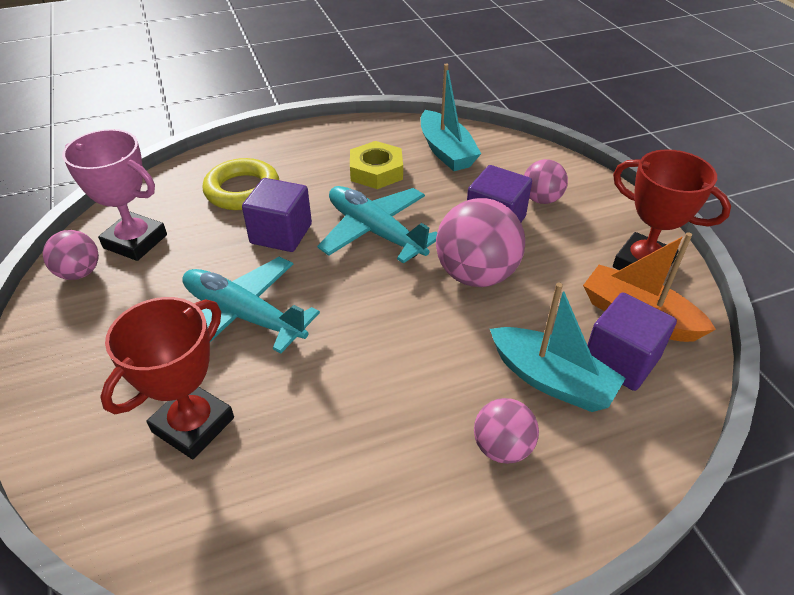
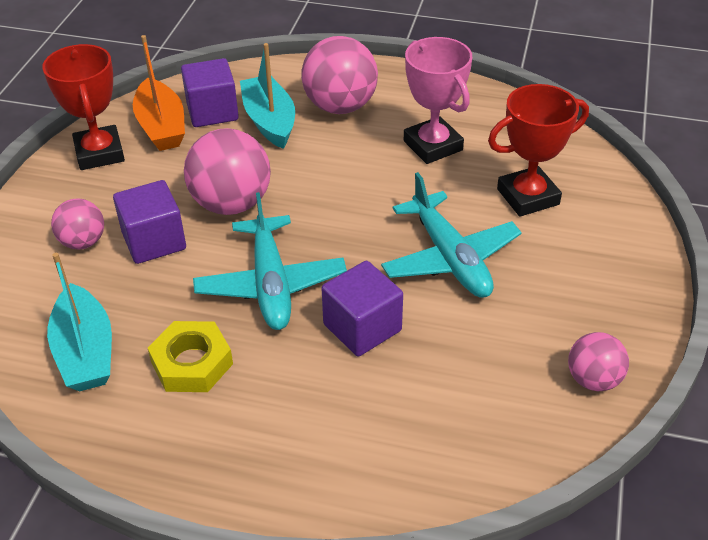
camera: 145 degrees left, 0 degrees up
(135, 241) = (521, 395): pink trophy -> pink trophy (432, 146)
(242, 190) = (364, 414): yellow ring -> none
(446, 151) = (85, 352): turquoise boat -> turquoise boat turned 150 degrees clockwise
(502, 447) = (340, 106): pink ball -> pink ball, size x1.73

